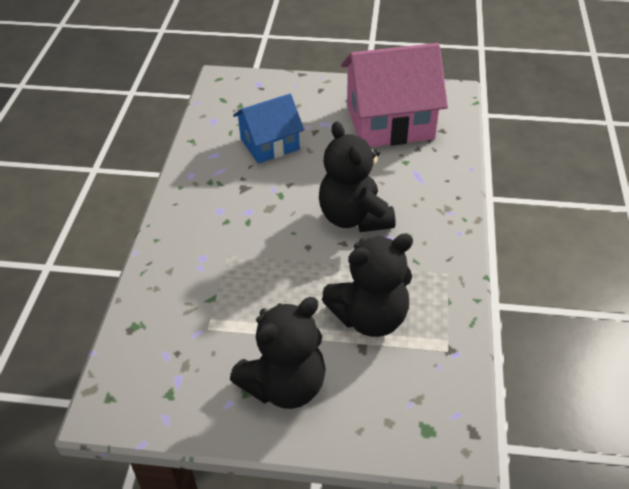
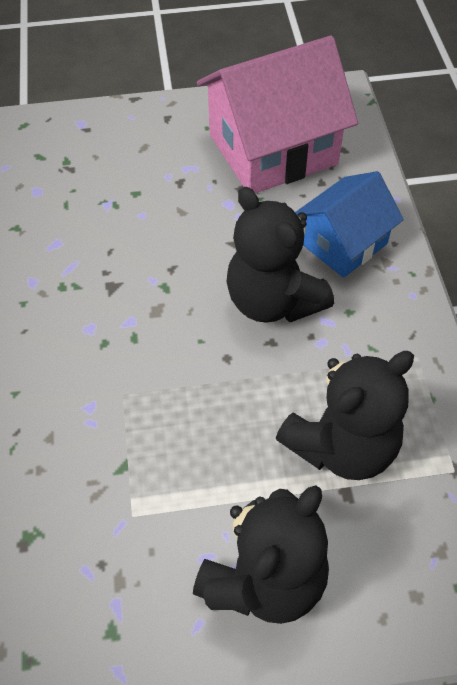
camera: 15 degrees left, 10 degrees up
(269, 144) = (125, 212): blue house -> blue house (343, 243)

